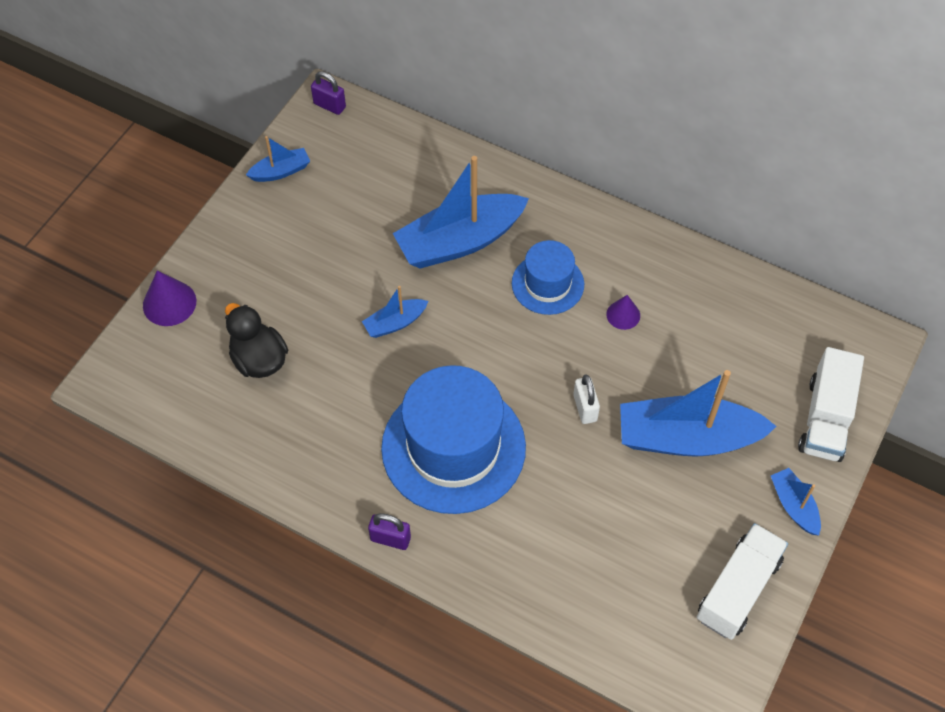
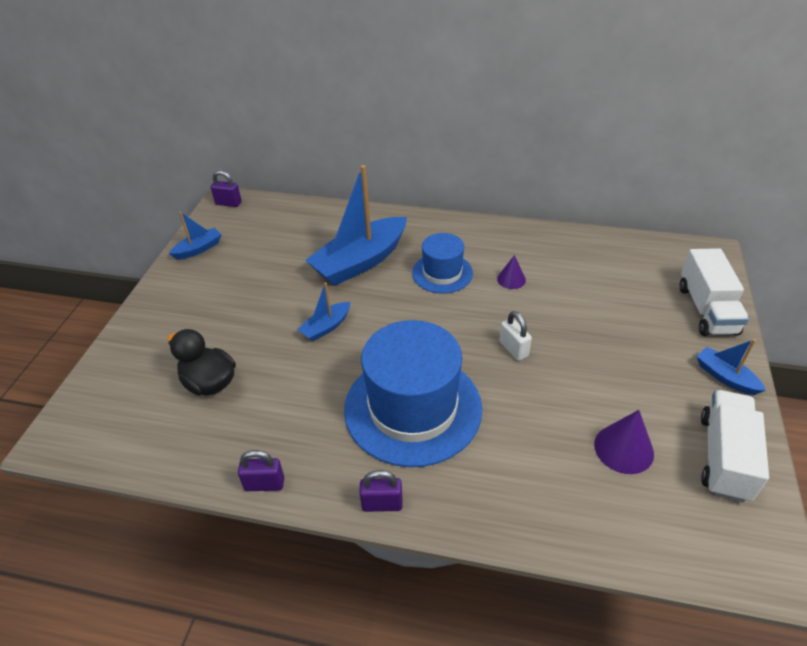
camera: 15 degrees left, 15 degrees down
(169, 303) = (115, 359): purple cone -> purple cone (623, 448)
(288, 487) = (264, 484): none -> purple padlock
(687, 438) = (608, 350): blue boat -> none

